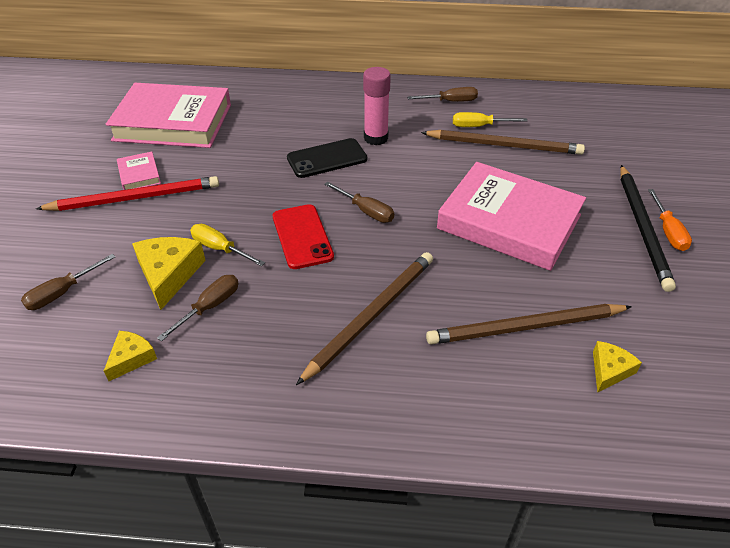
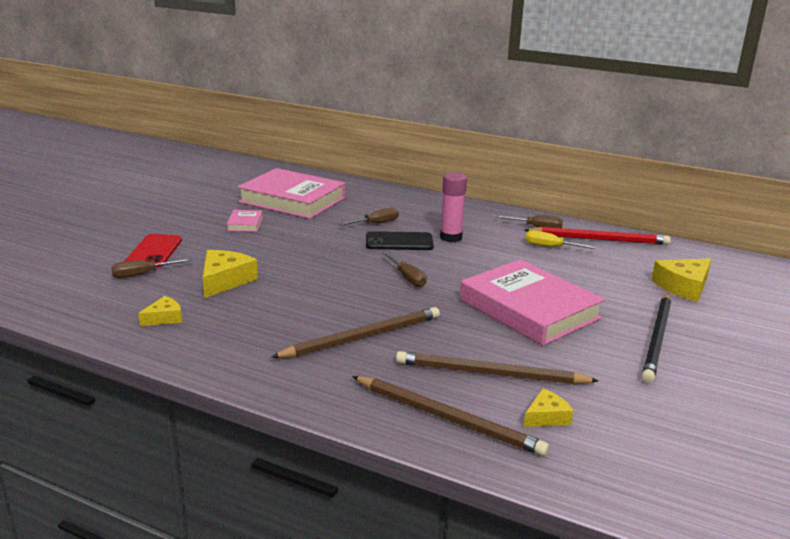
camera: 20 degrees right, 20 degrees down
(135, 198) = (232, 235): red pencil -> red pencil (599, 239)
(210, 307) = (241, 304): brown screwdriver -> brown screwdriver (376, 223)
(220, 249) = (273, 275): yellow screwdriver -> none
(302, 236) = (343, 281): red phone -> red phone (154, 251)
(504, 145) = (565, 263): brown pencil -> brown pencil (448, 418)
(624, 149) = (683, 287): none -> yellow cheese
(668, 231) = (682, 346): orange screwdriver -> none

